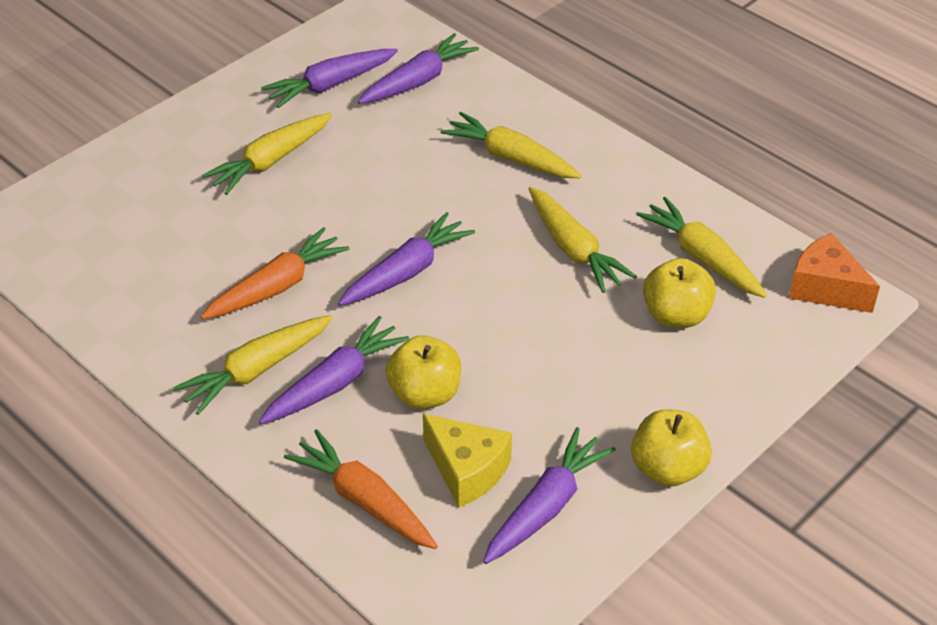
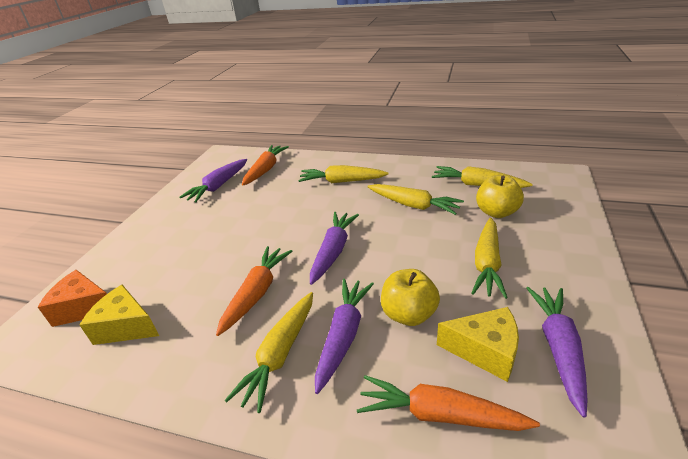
camera: 25 degrees left, 10 degrees down
(117, 262) = (126, 327): none -> yellow cheese
(271, 161) = (206, 230): yellow carrot -> yellow carrot (487, 263)
(418, 81) = (265, 170): purple carrot -> orange carrot
(667, 469) = (592, 288): yellow apple -> none
(825, 288) = (545, 175): orange cheese -> orange cheese (84, 308)

